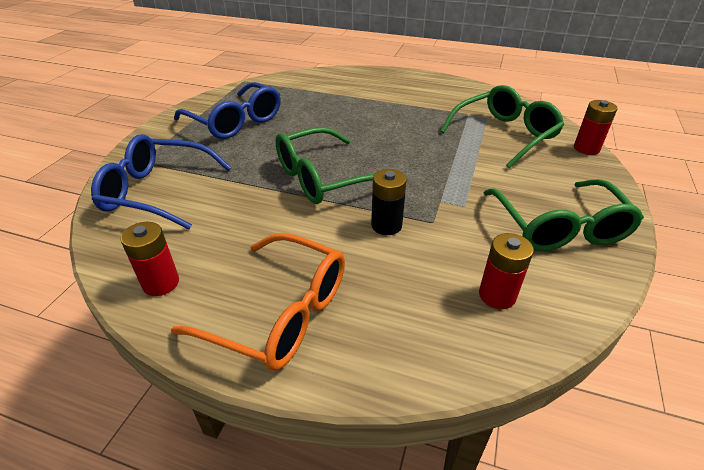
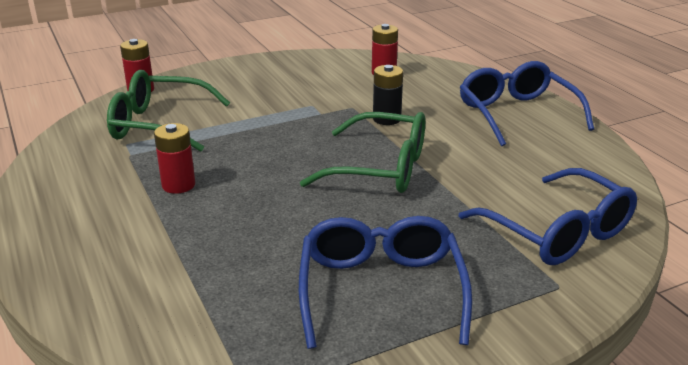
camera: 135 degrees left, 10 degrees down
(161, 283) = (589, 158): red battery -> red battery (178, 185)
(280, 313) = (516, 114): orange glasses -> blue glasses
(559, 228) = (285, 74): green glasses -> none

